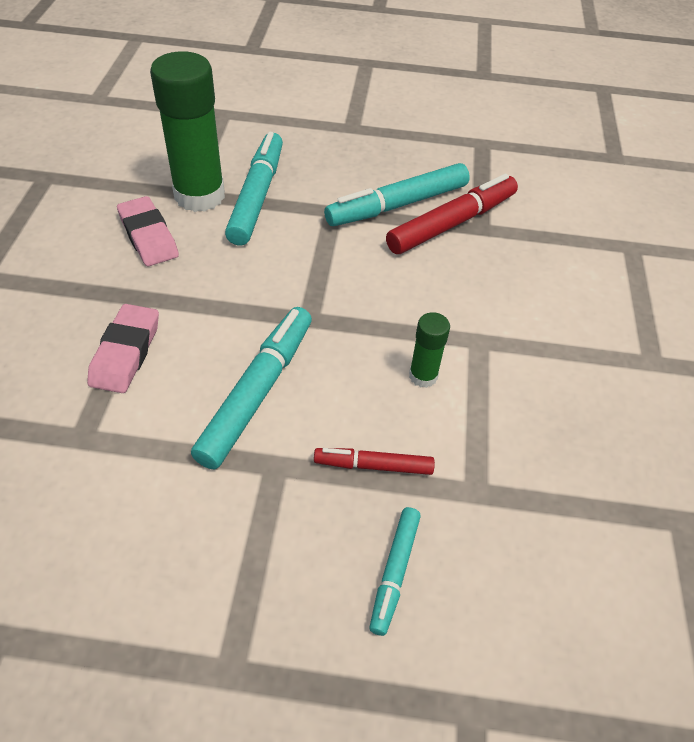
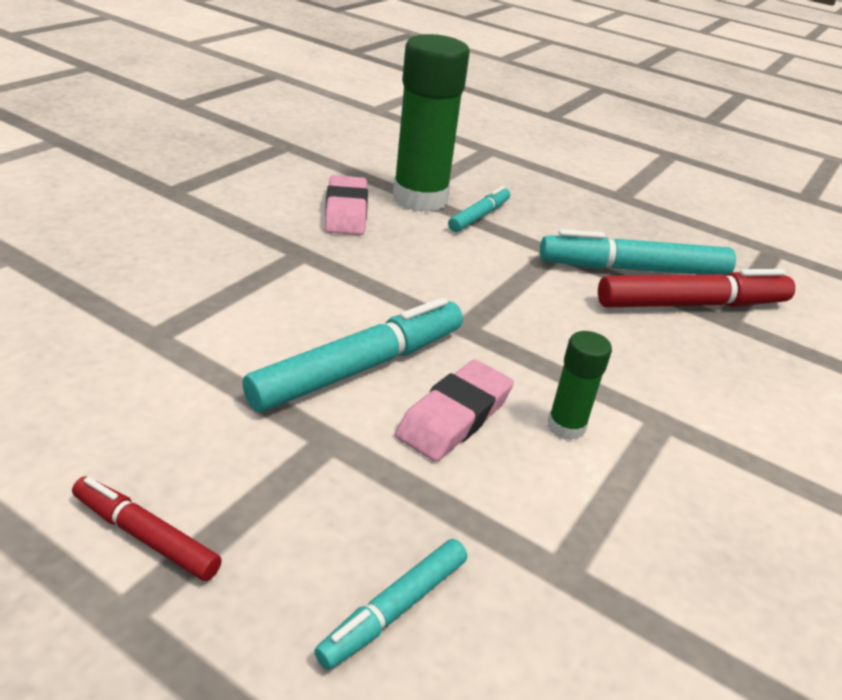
camera: 25 degrees right, 15 degrees down
(126, 353) = (252, 288): pink eraser -> pink eraser (454, 416)
(257, 196) = (479, 216): turquoise marker -> turquoise marker, size x0.55
(373, 465) = (444, 487): red marker -> red marker (146, 536)

